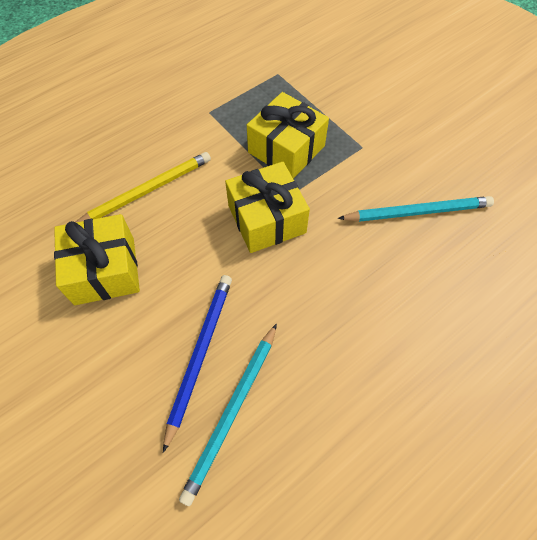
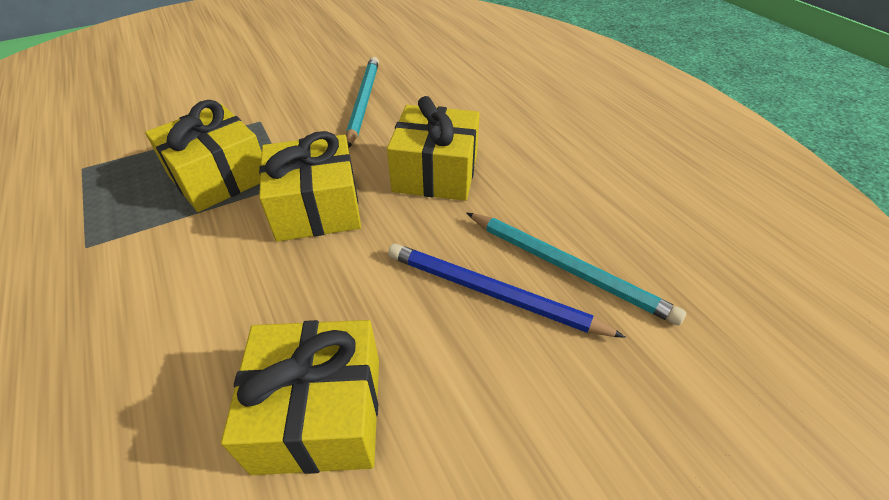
camera: 80 degrees left, 15 degrees down
(147, 191) = (187, 340): yellow pencil -> none
(329, 292) = (436, 172): none -> yellow gift

